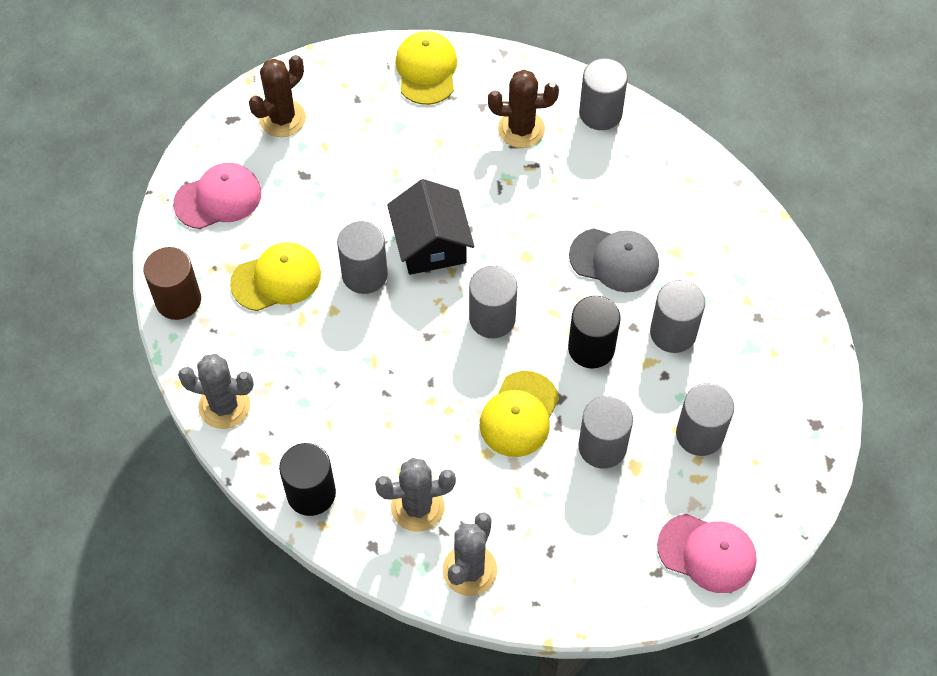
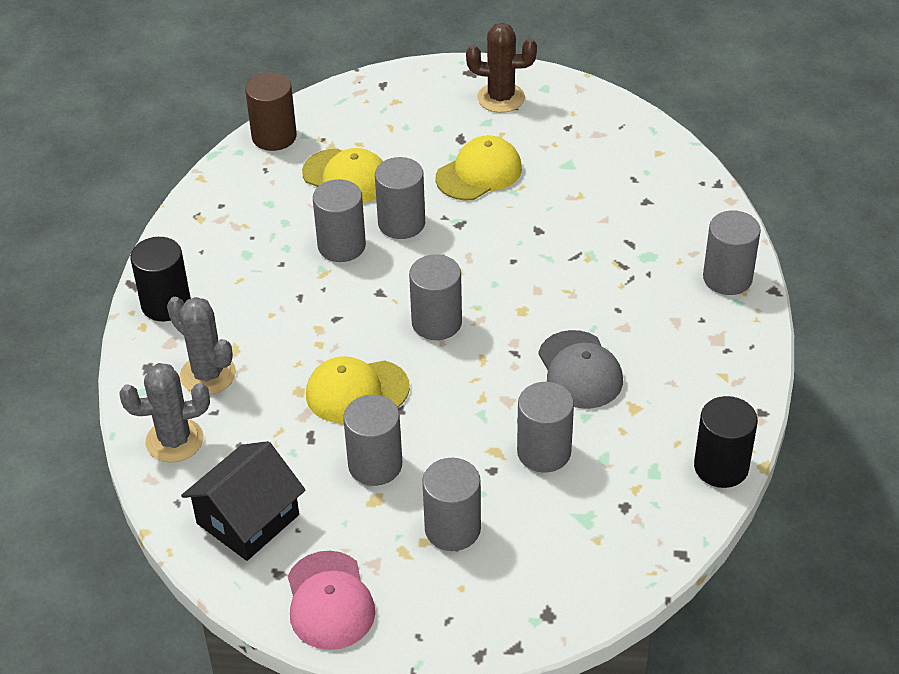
camera: 55 degrees right, 15 degrees down
(218, 198) = (388, 106): pink cap -> none
(224, 406) = (202, 212): grey cactus -> none
(353, 330) = (341, 246): none -> grey cylinder
(426, 70) = (643, 149): yellow cap -> yellow cap (479, 173)
(431, 244) = (472, 245): black house -> black house (248, 519)
(521, 129) = (650, 237): brown cactus -> none
(591, 348) = (470, 403): black cylinder -> black cylinder (721, 467)

